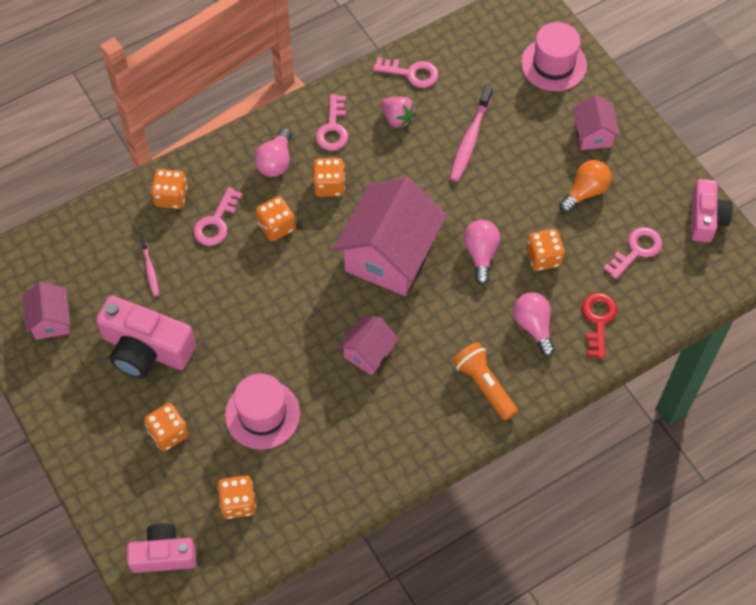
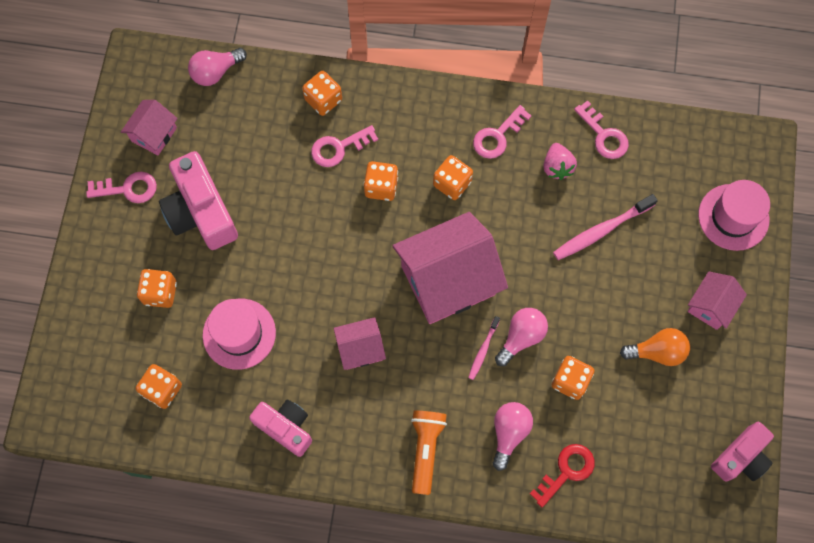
camera: 40 degrees right, 10 degrees up
(150, 269) = (257, 149): pink toothbrush -> pink toothbrush (483, 350)
(163, 555) = (77, 385): pink camera -> pink camera (285, 427)
(276, 162) = (428, 131): pink light bulb -> pink light bulb (216, 72)
(636, 250) = (654, 437): pink key -> pink key (128, 189)

